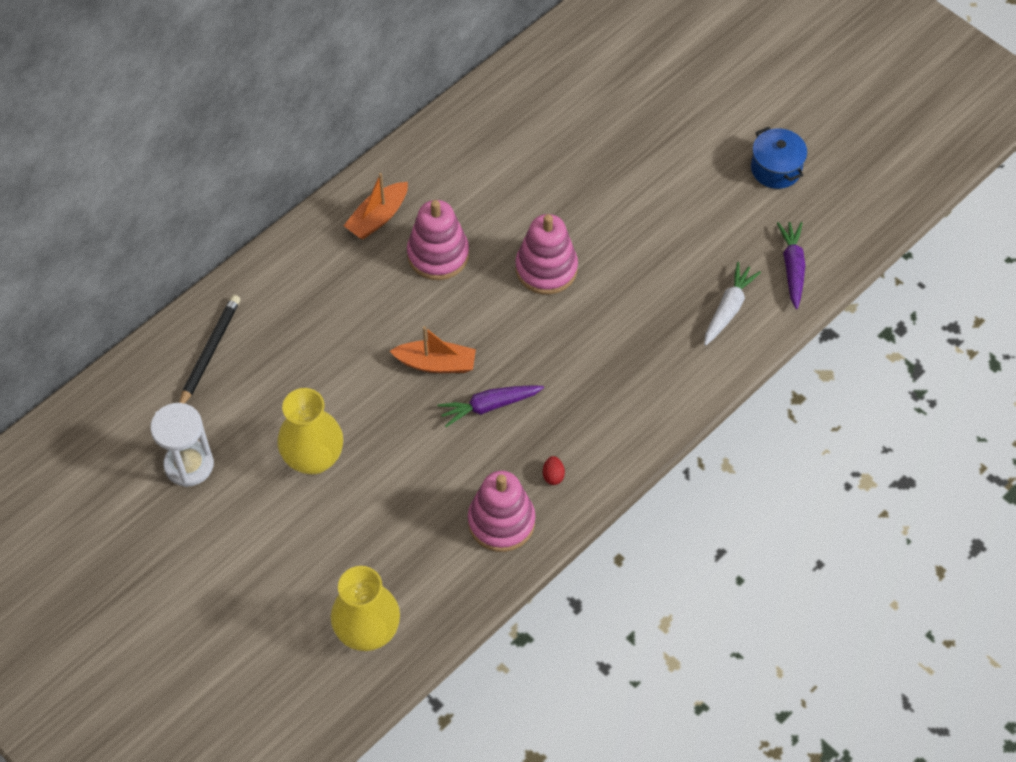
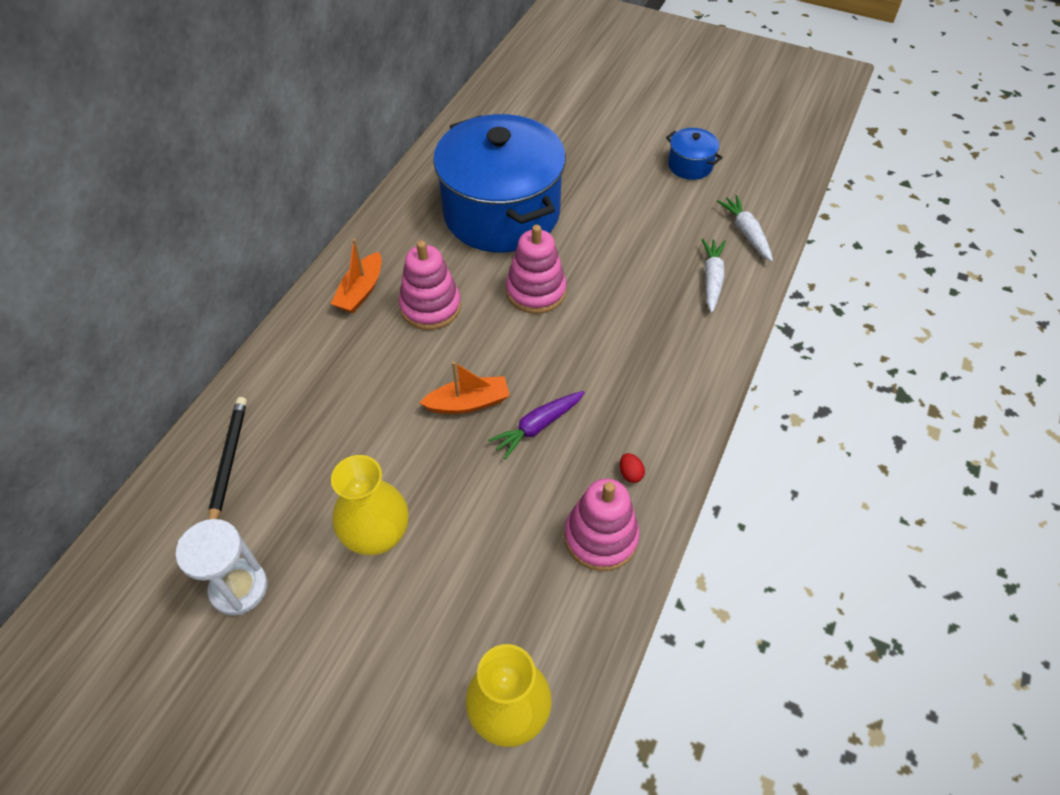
camera: 20 degrees left, 5 degrees down
(549, 169) = (501, 213): none -> blue pot
(792, 268) = (746, 233): purple carrot -> white carrot

